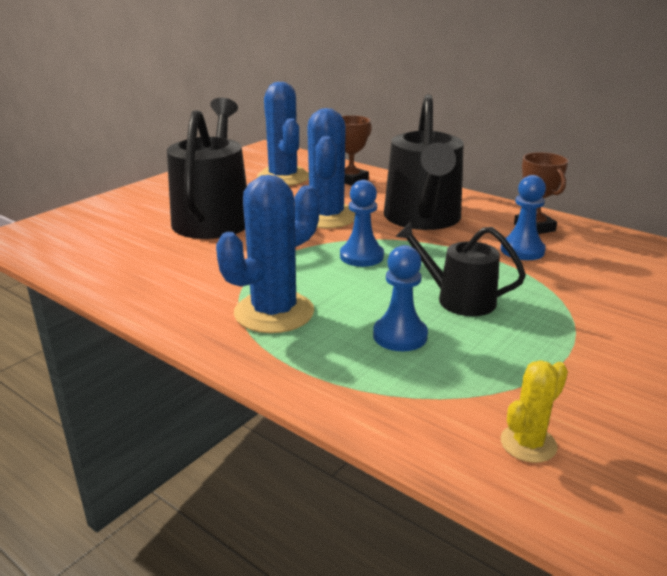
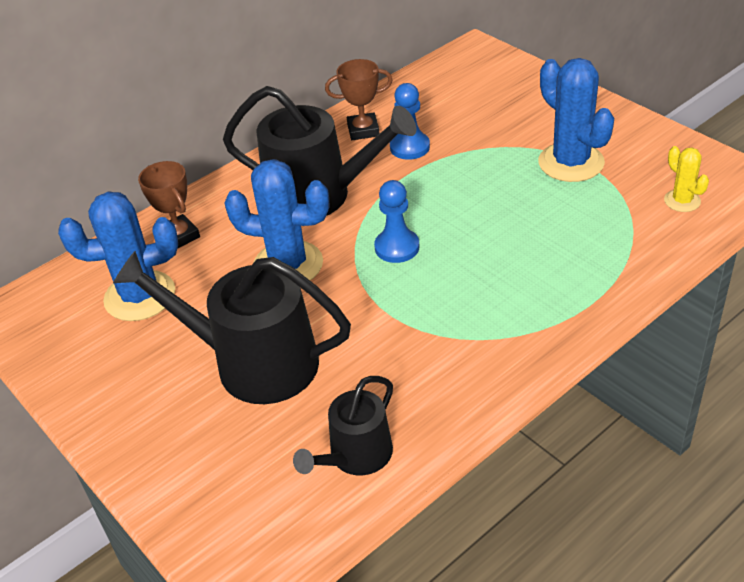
camera: 75 degrees left, 15 degrees up
(274, 312) = (501, 313): blue cactus -> blue cactus (571, 162)
(400, 336) = (549, 240): blue pawn -> none
(459, 299) = (493, 199): black watering can -> black watering can (356, 456)

